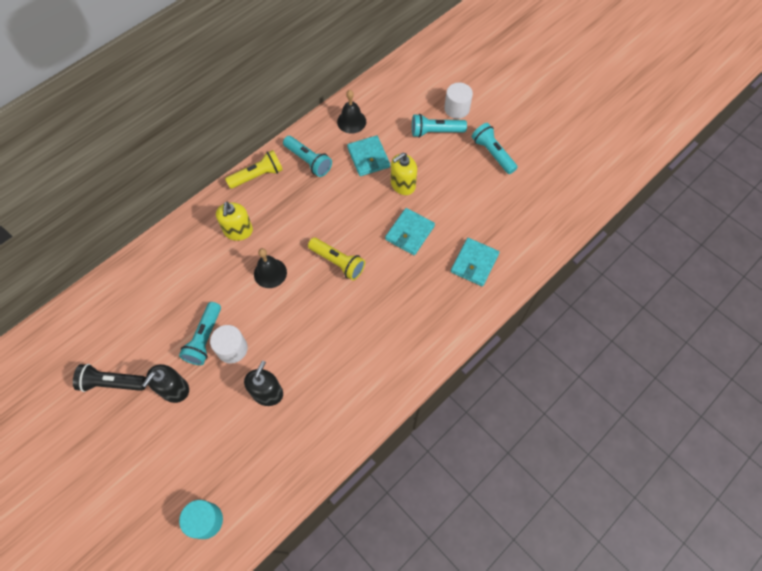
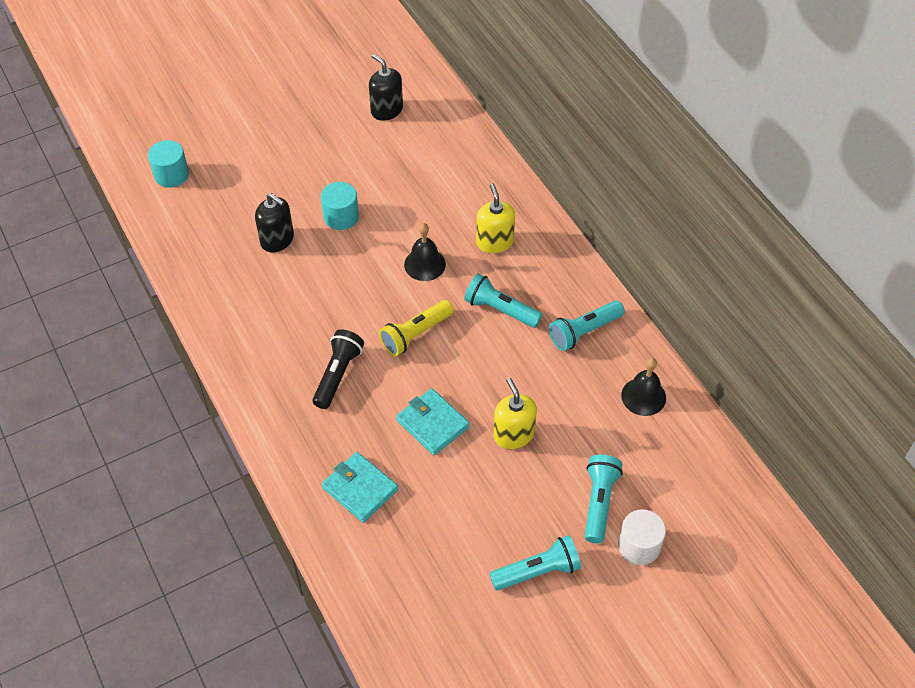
camera: 105 degrees right, 10 degrees down
(112, 383) = (343, 118): black flashlight -> black flashlight (337, 374)
(174, 389) = (315, 164): black soap dispenser -> black soap dispenser (386, 110)
(205, 339) = (363, 195): turquoise flashlight -> turquoise flashlight (500, 310)
(232, 349) = (341, 217): white cylinder -> turquoise cylinder
(238, 231) = (494, 242): yellow soap dispenser -> yellow soap dispenser turned 60 degrees clockwise
(258, 175) = (574, 273): yellow flashlight -> none
(368, 157) = (572, 403): turquoise wallet -> none

